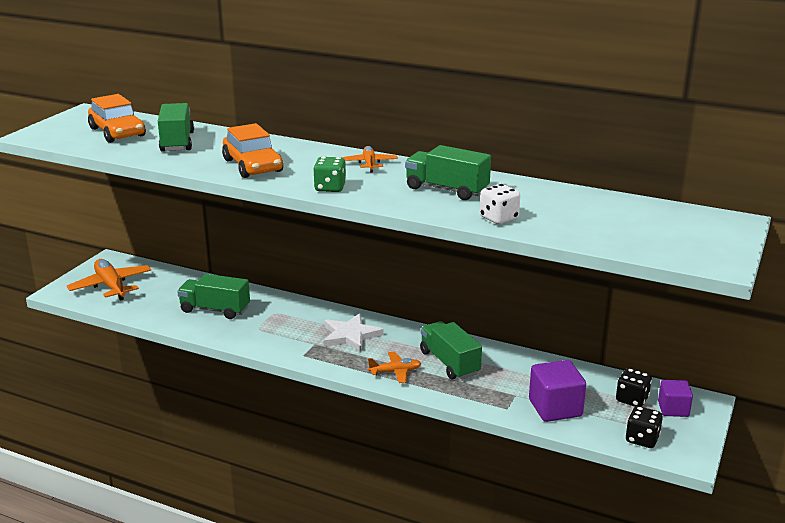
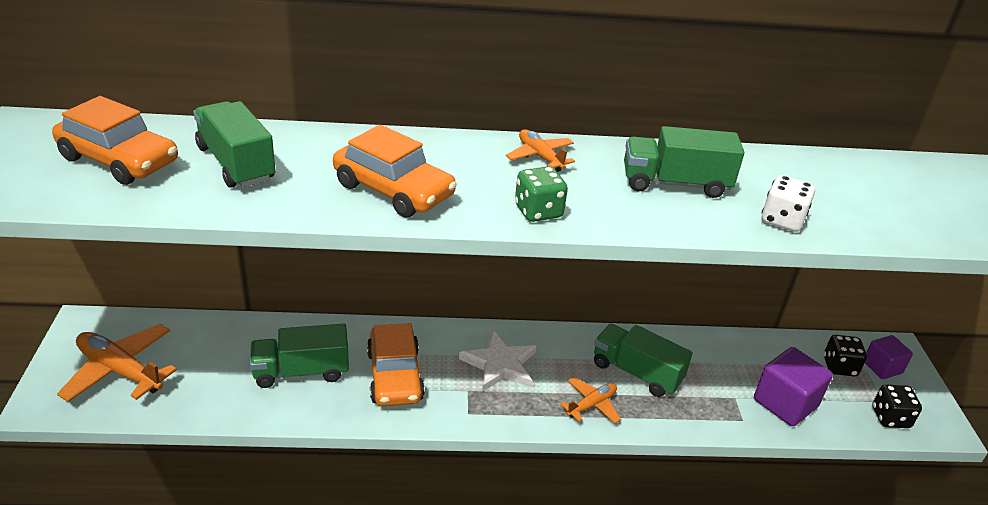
camera: 30 degrees left, 10 degrees up
(272, 325) = (395, 376): none -> orange car

